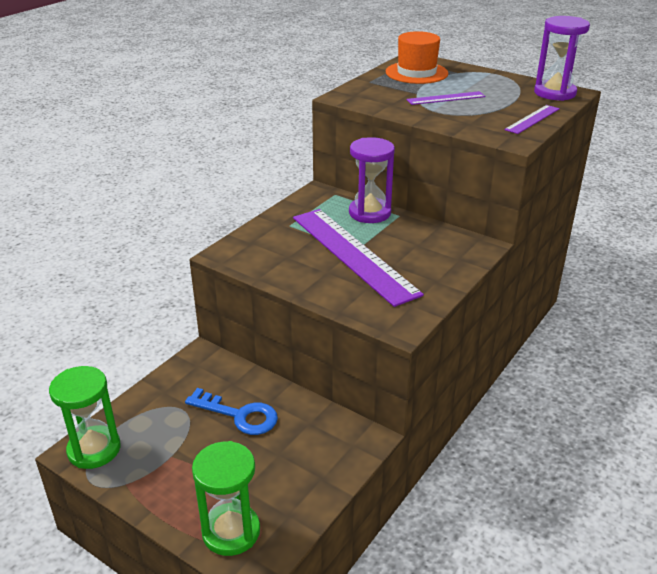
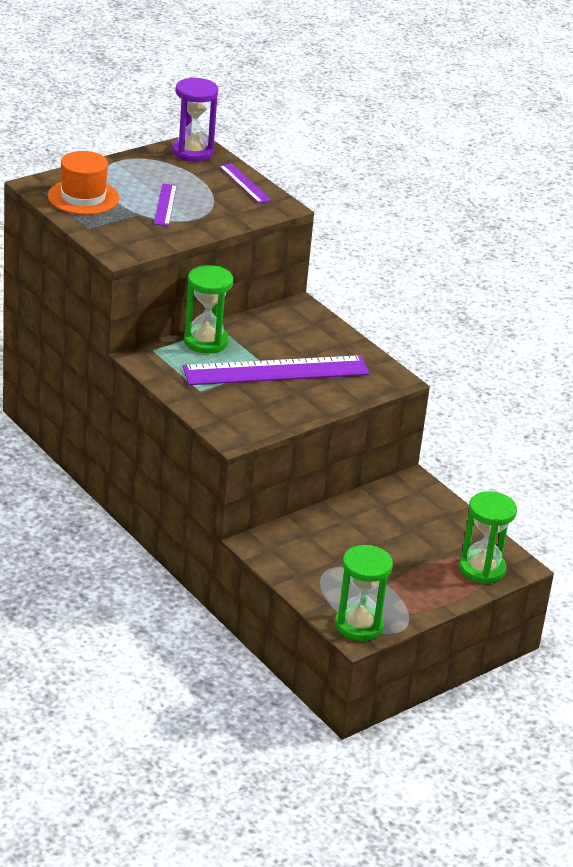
camera: 75 degrees left, 0 degrees up
(239, 415) = (353, 538): blue key -> none
(369, 213) = (206, 342): purple hourglass -> green hourglass

